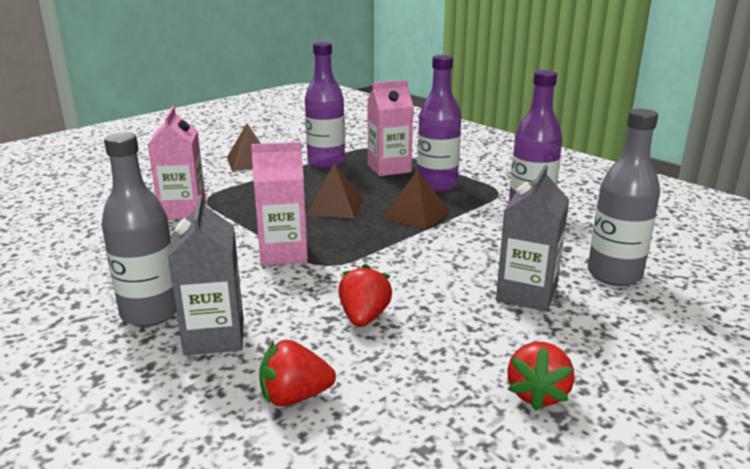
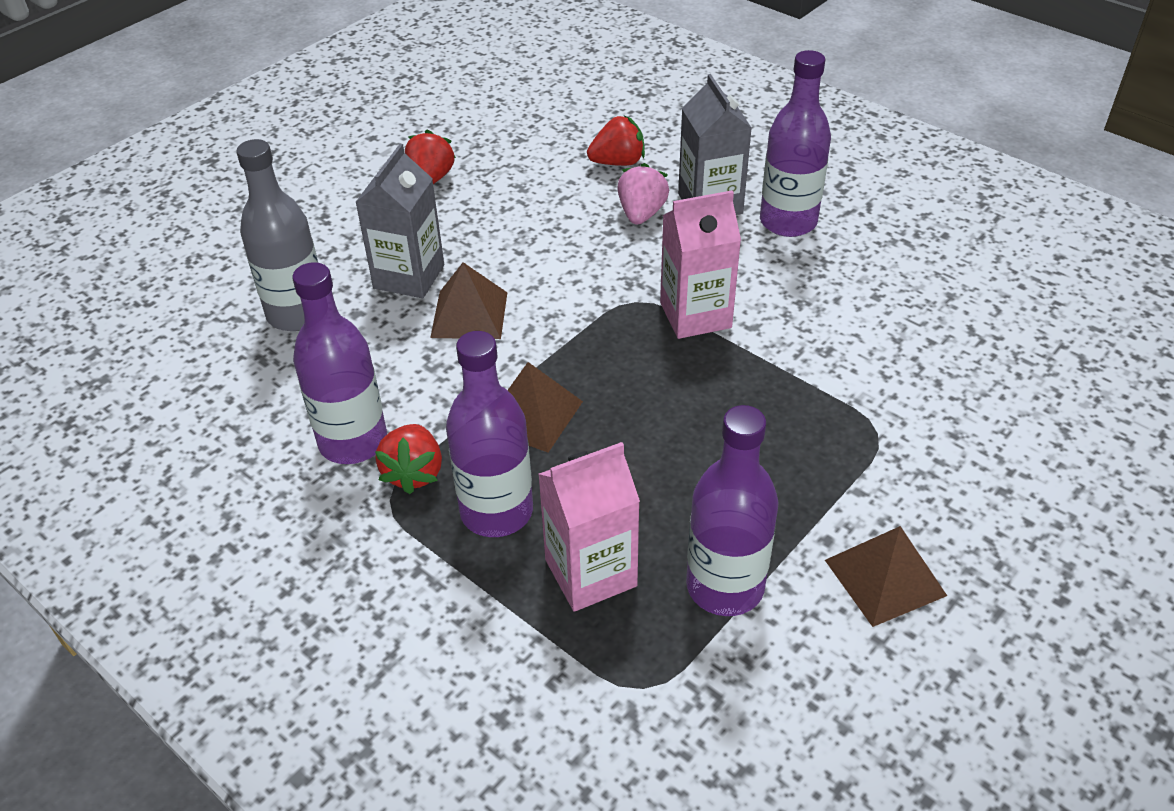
camera: 175 degrees right, 20 degrees up
(150, 313) = (788, 222): grey bottle -> purple bottle
(183, 211) = (887, 392): pink carton -> none
(292, 332) = (641, 214): none -> pink strawberry
(335, 206) = (660, 425): brown pyramid -> brown pyramid (469, 314)
(364, 317) = (578, 234): red strawberry -> red strawberry (414, 473)

